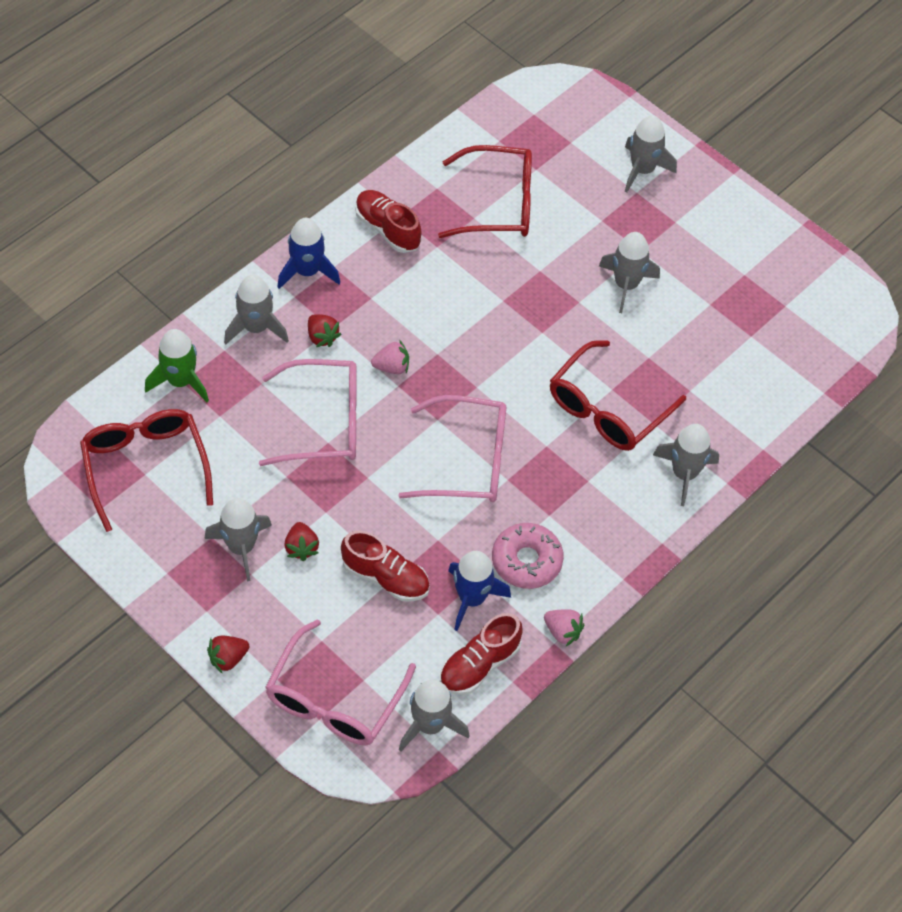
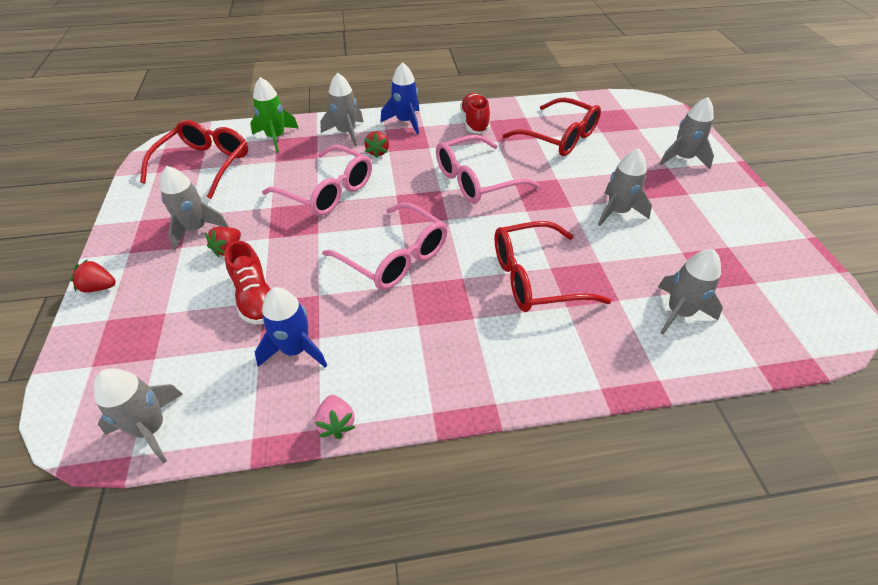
camera: 40 degrees right, 10 degrees down
(335, 698) = (120, 358): pink glasses -> pink glasses (477, 180)
(392, 367) = (403, 184): pink strawberry -> none
(479, 664) = (243, 405): red shoe -> none
(526, 561) = (366, 348): pink donut -> none
(684, 473) = (564, 358): grey rocket -> grey rocket (679, 312)

